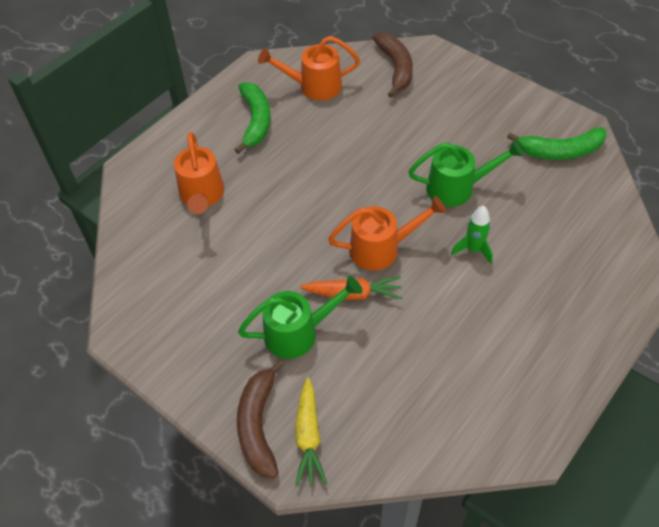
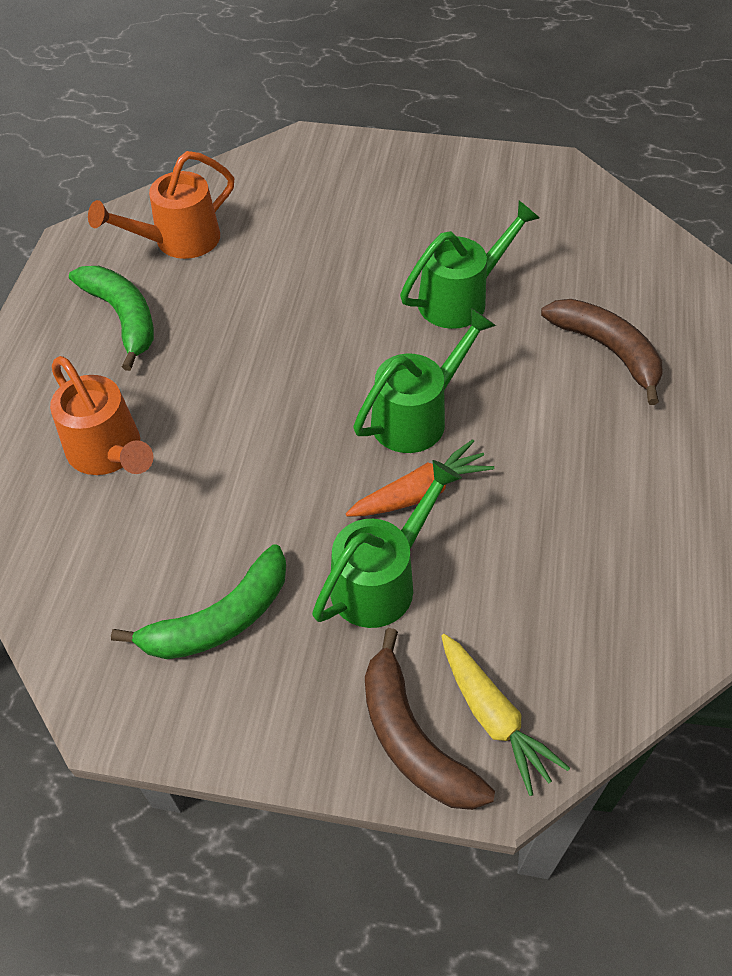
camera: 30 degrees left, 0 degrees up
(382, 248) = (418, 416): orange watering can -> green watering can
(395, 68) = (276, 178): brown banana -> brown banana (607, 350)
(473, 249) = (534, 367): green rocket -> none
(561, 151) = (554, 206): green banana -> green banana (220, 619)

